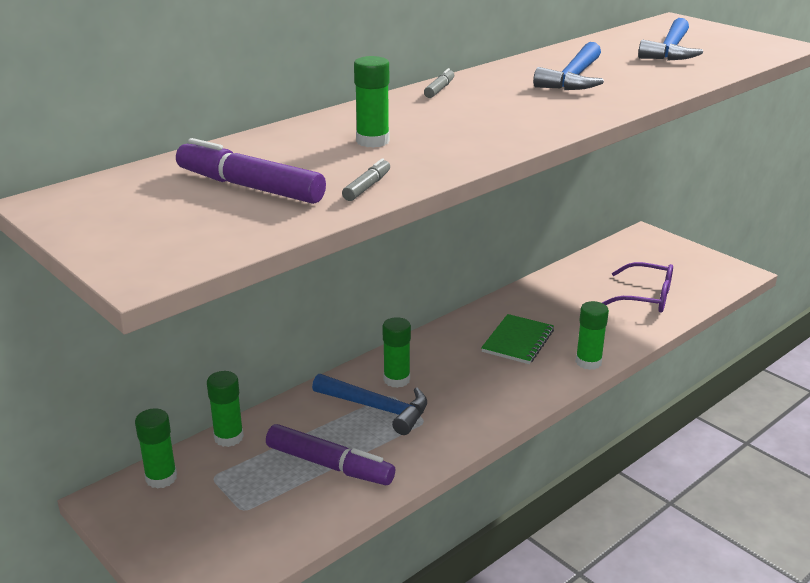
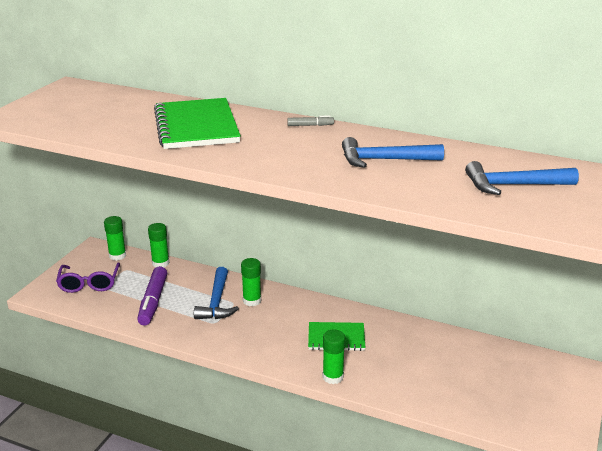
camera: 65 degrees right, 0 degrees up
(249, 187) = (109, 114): purple marker -> none
(367, 187) = (125, 138): grey marker -> none
(372, 141) = (196, 126): green glue stick -> green notebook
(645, 297) = (459, 389): purple glasses -> purple glasses (89, 283)

